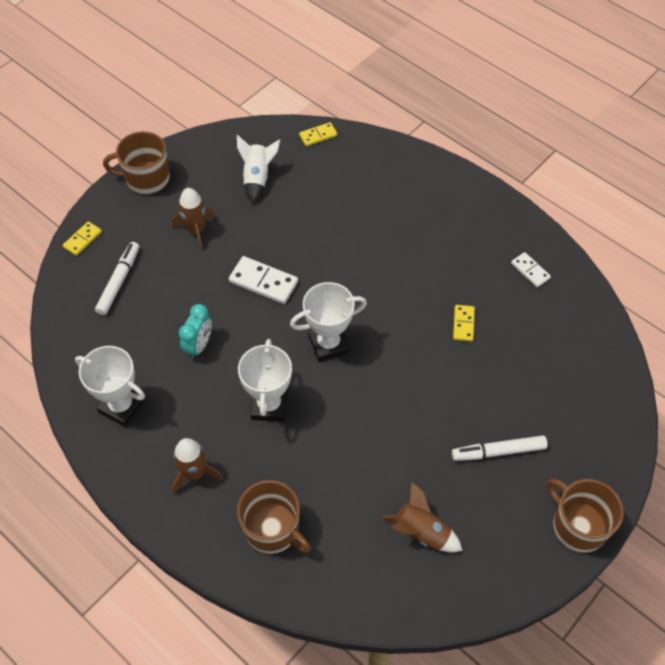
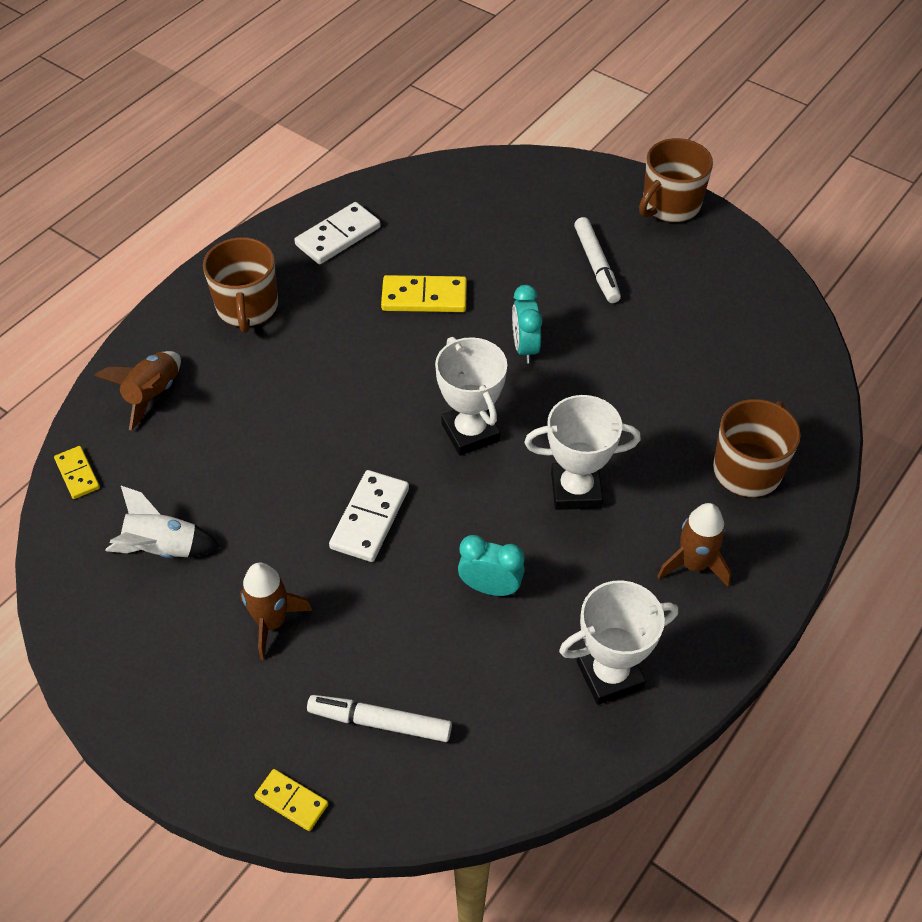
camera: 95 degrees left, 5 degrees down
(121, 407) = (609, 675): white trophy -> white trophy turned 45 degrees clockwise
(146, 178) = (153, 719): brown mug -> brown mug (247, 307)
(408, 387) = (525, 347): none -> turquoise clock
(421, 532) = (712, 329): brown rocket -> brown rocket (153, 394)
(463, 324) = (424, 297): yellow domino -> yellow domino, size x1.64
(530, 271) = (338, 236): white domino -> white domino, size x1.64

